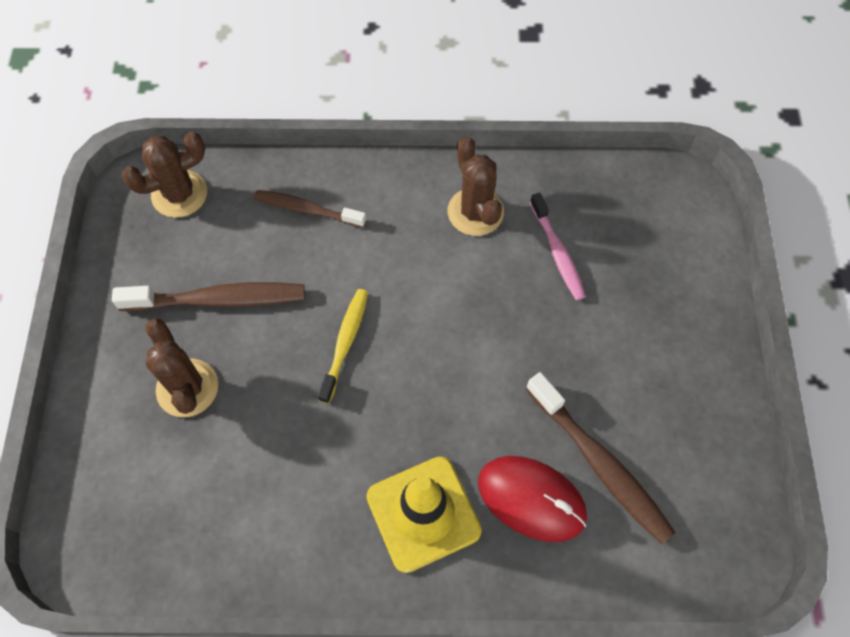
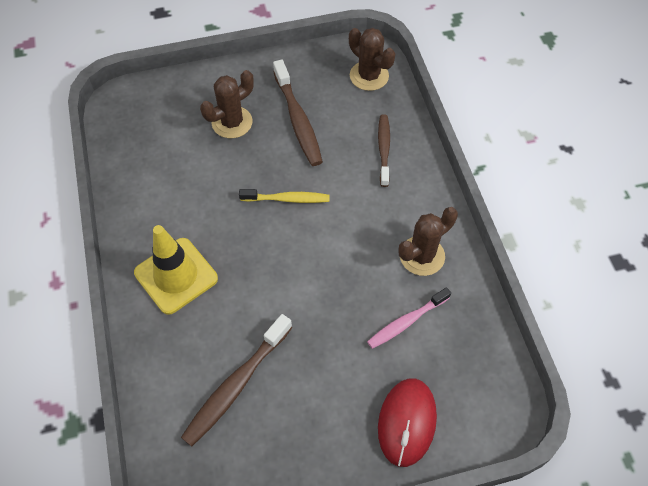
camera: 75 degrees right, 5 degrees down
(531, 499) = (199, 342): red mouse -> red mouse (407, 422)

